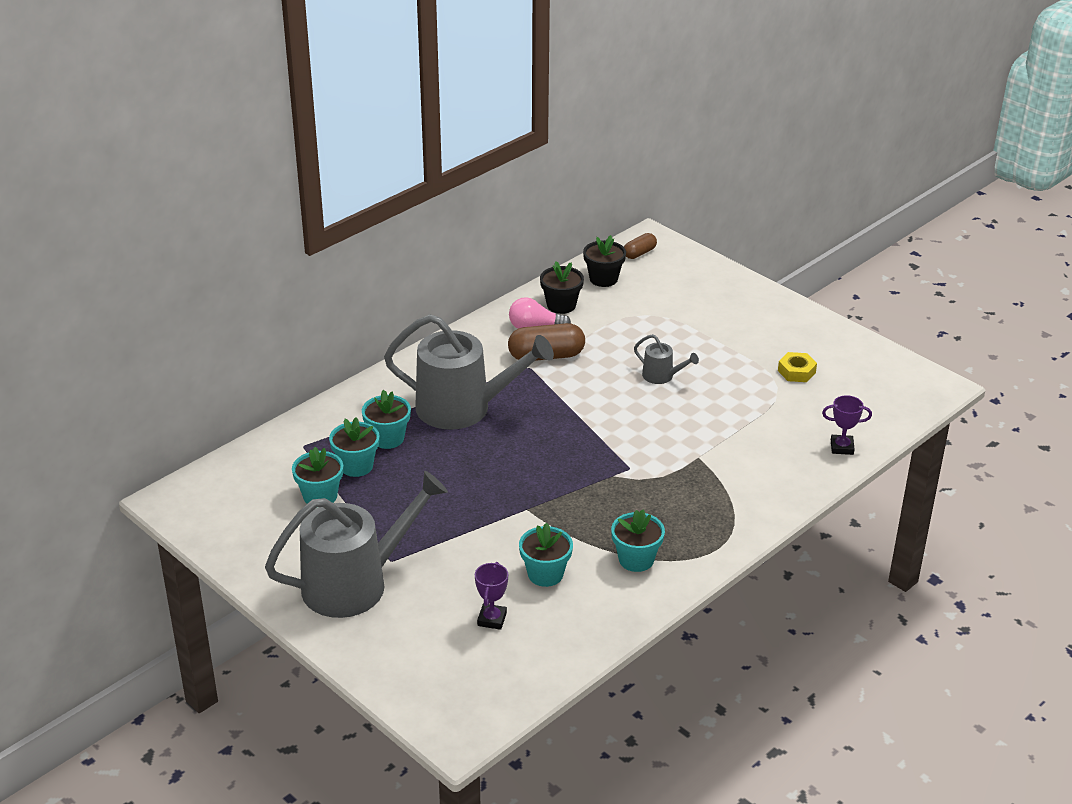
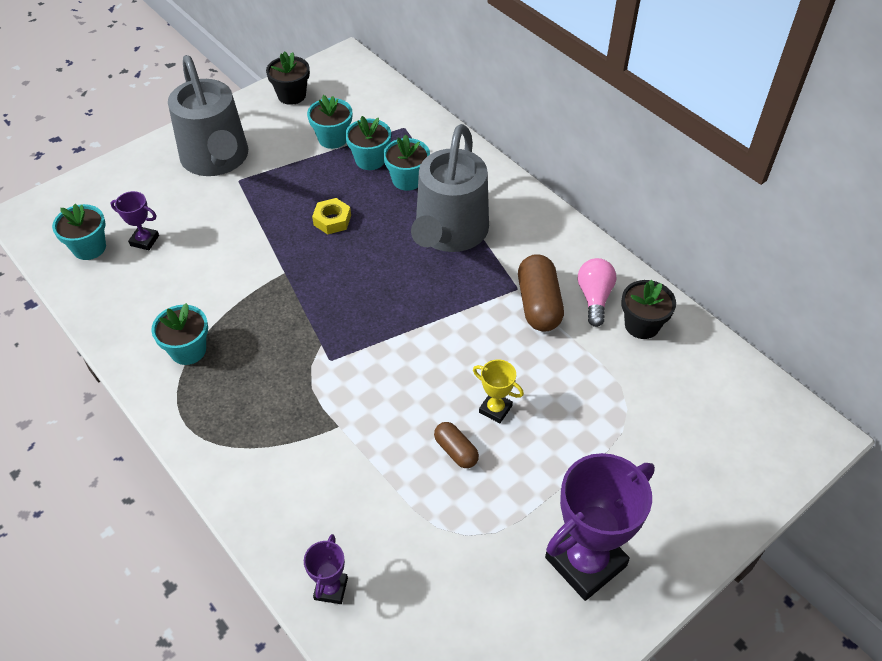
camera: 95 degrees right, 15 degrees up
(545, 574) = (189, 280): turquoise flower pot -> turquoise flower pot (89, 248)
(603, 279) = (705, 372): black flower pot -> black flower pot (292, 95)
(639, 253) = (774, 418): brown capsule -> brown capsule (456, 451)
(661, 376) = (495, 409): grey watering can -> yellow trophy
(781, 335) = (585, 562): none -> purple trophy
(796, 372) = (498, 565): yellow nut -> yellow nut (332, 220)

